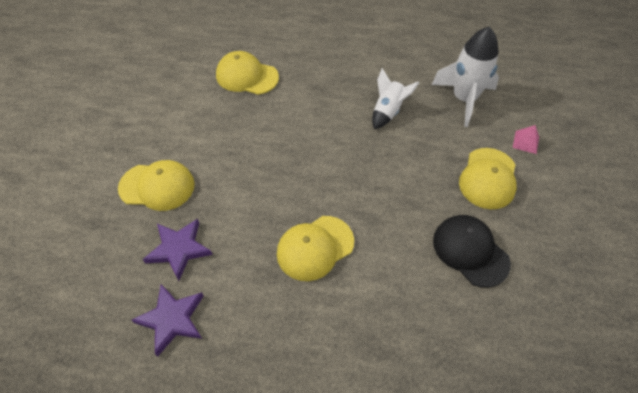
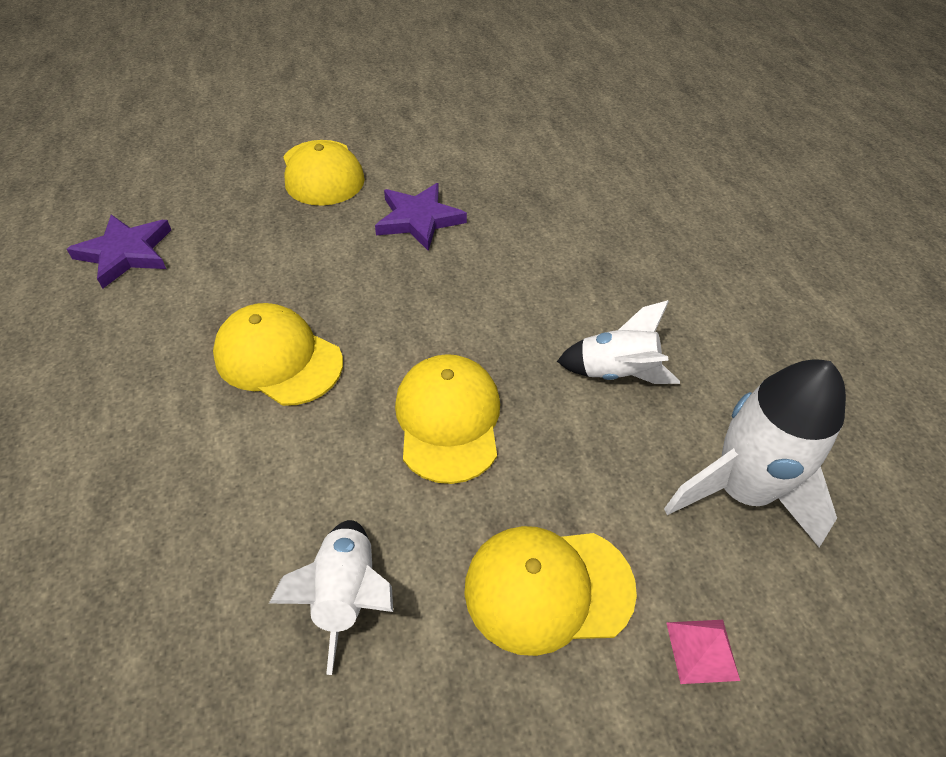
camera: 65 degrees right, 5 degrees down
(179, 249) = (231, 224): purple star -> purple star (419, 219)
(247, 76) = (566, 185): yellow cap -> yellow cap (448, 419)
(470, 251) = (347, 594): black cap -> white rocket

